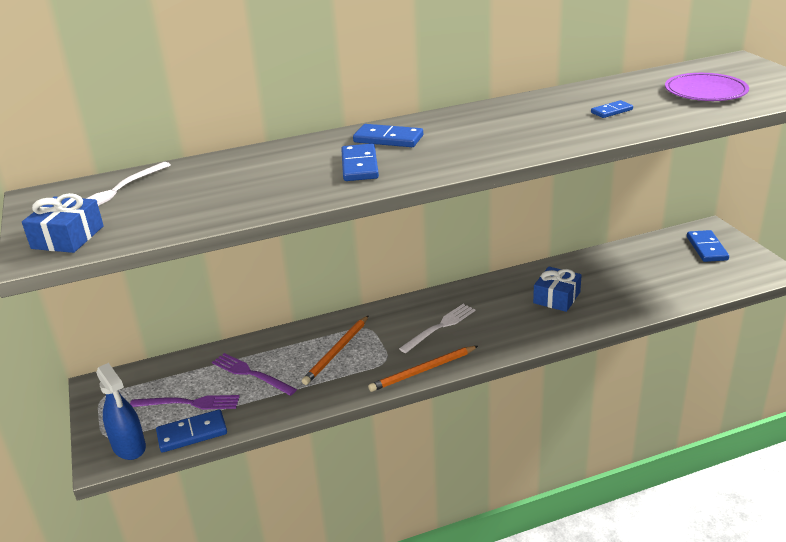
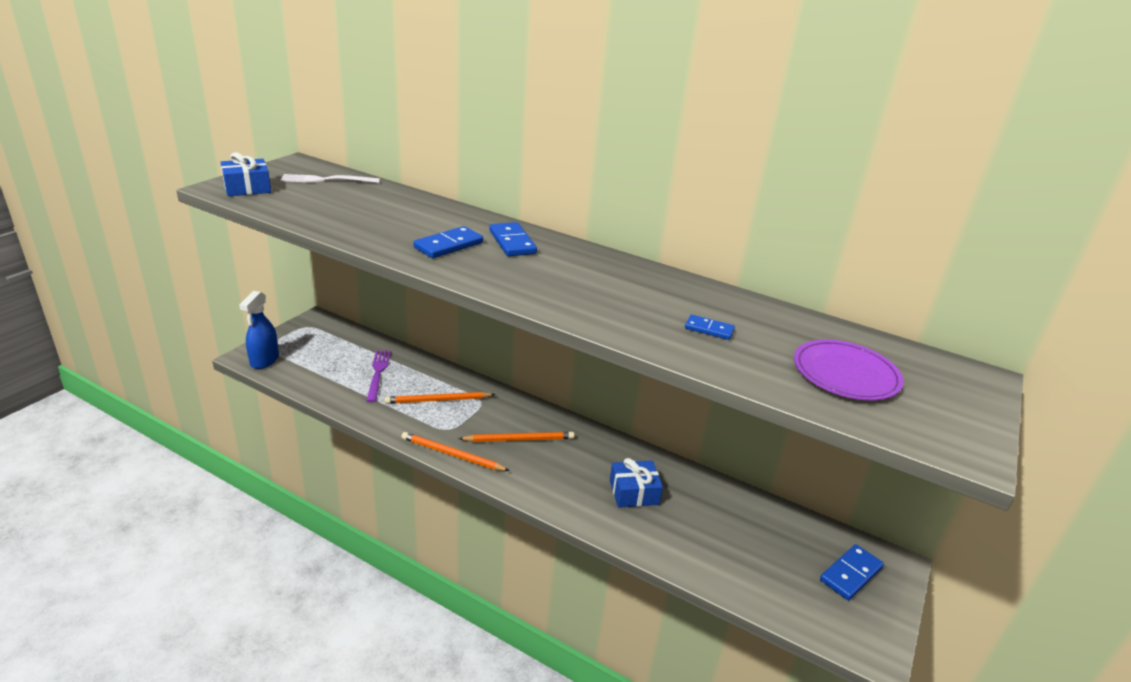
camera: 45 degrees right, 0 degrees up
(189, 403) = (325, 362): purple fork -> none
(192, 433) = (295, 379): blue domino -> none
(440, 327) = (519, 439): white fork -> orange pencil

